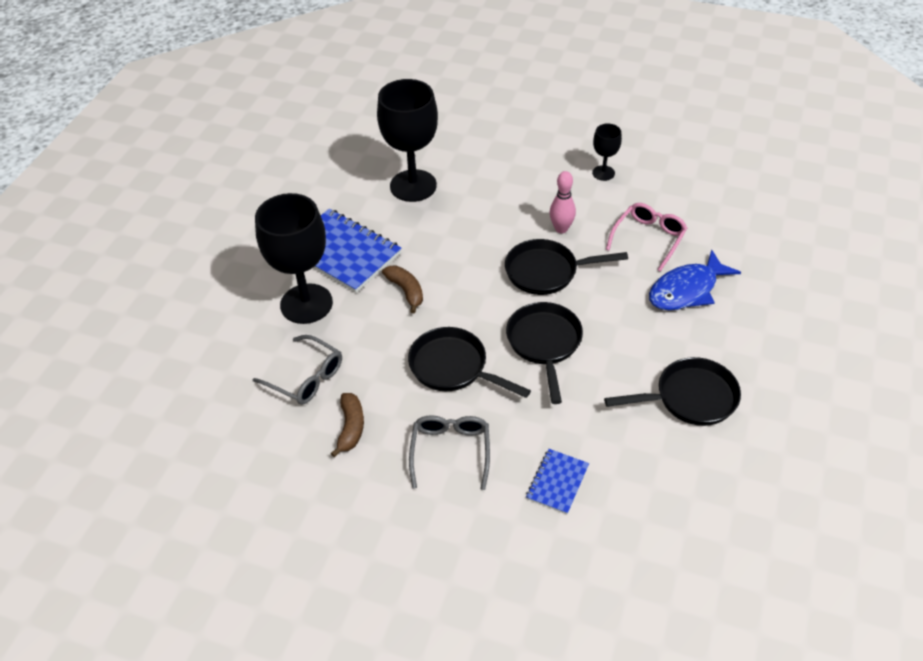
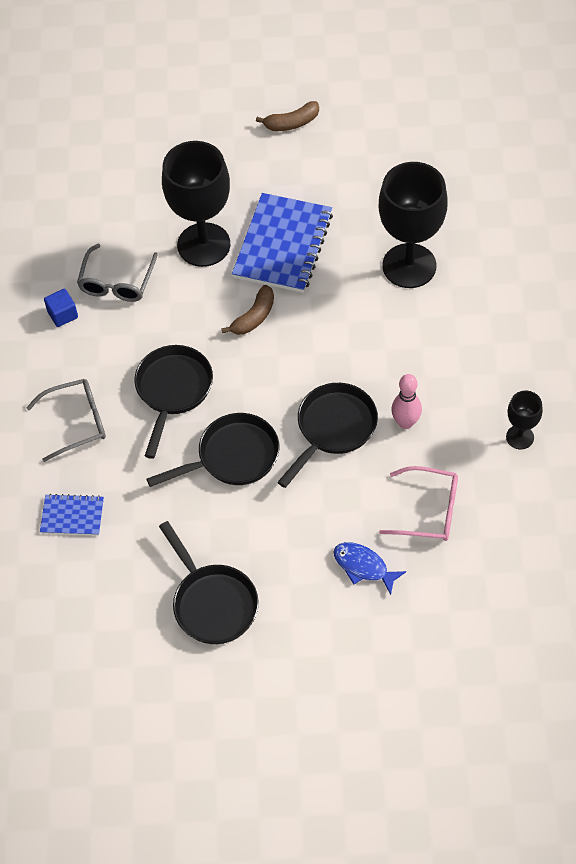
camera: 70 degrees right, 10 degrees up
(317, 430) = (63, 314): none -> blue cube
(351, 427) = (75, 338): brown banana -> brown banana (292, 123)
(546, 272) = (333, 428): black pan -> black pan turned 60 degrees clockwise
(687, 290) = (363, 567): blue fish -> blue fish, size x0.64

